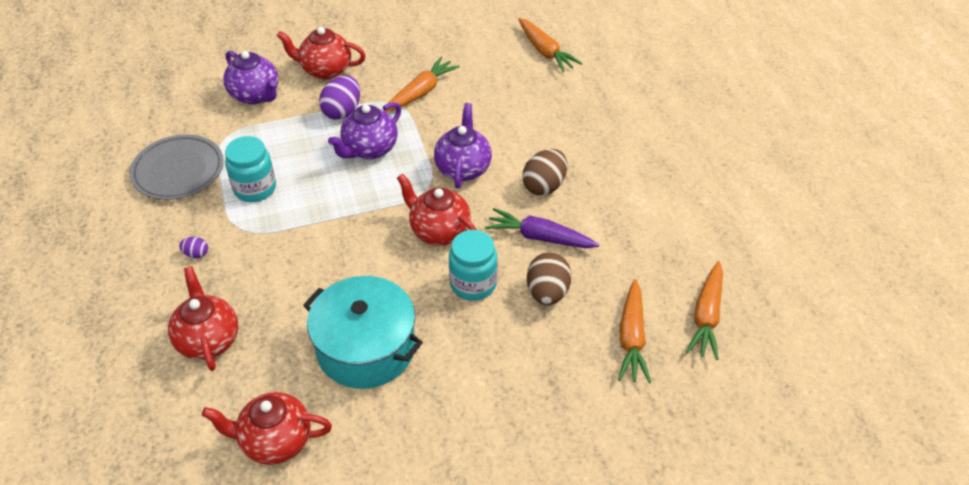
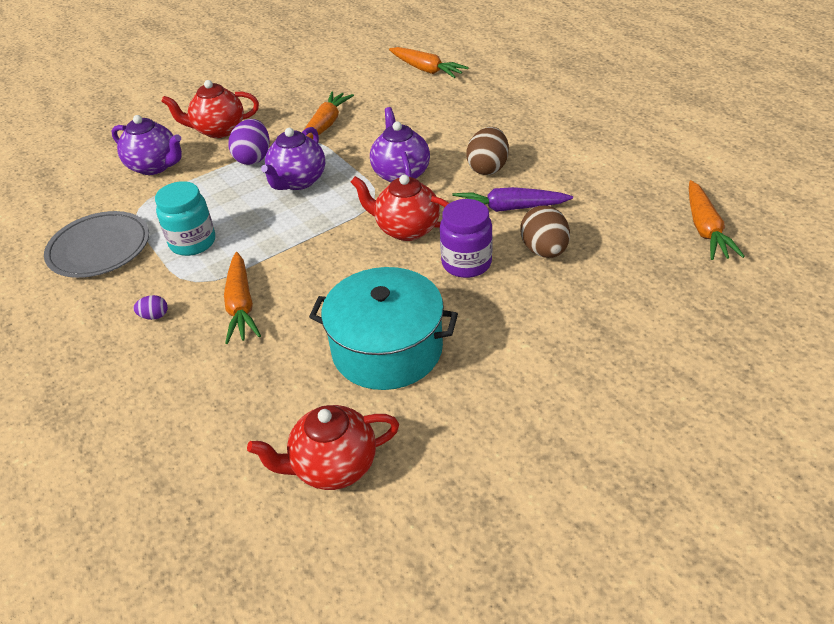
camera: 15 degrees left, 5 degrees down
(208, 340) = (206, 391): red teapot -> none
(473, 284) = (466, 263): turquoise jar -> purple jar
(632, 338) = (649, 265): orange carrot -> orange carrot (241, 306)

